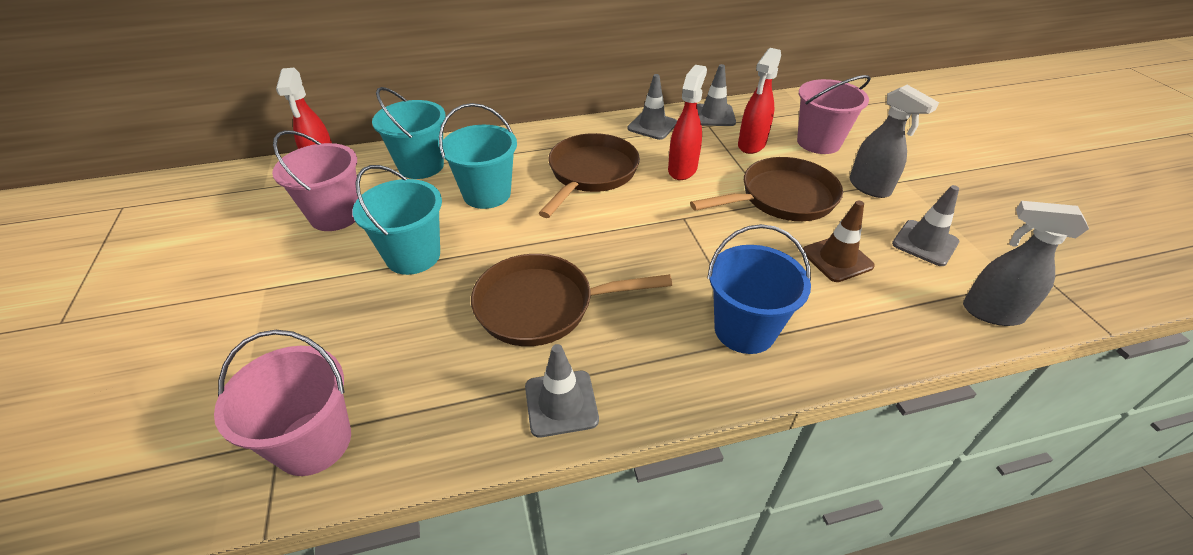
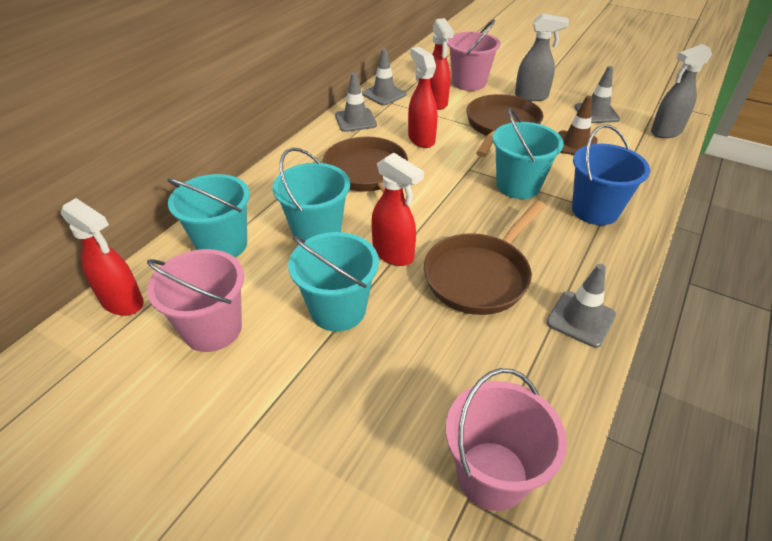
camera: 45 degrees left, 0 degrees up
(509, 244) = (393, 254): none -> red spray bottle
(704, 259) = (518, 185): none -> turquoise bucket

